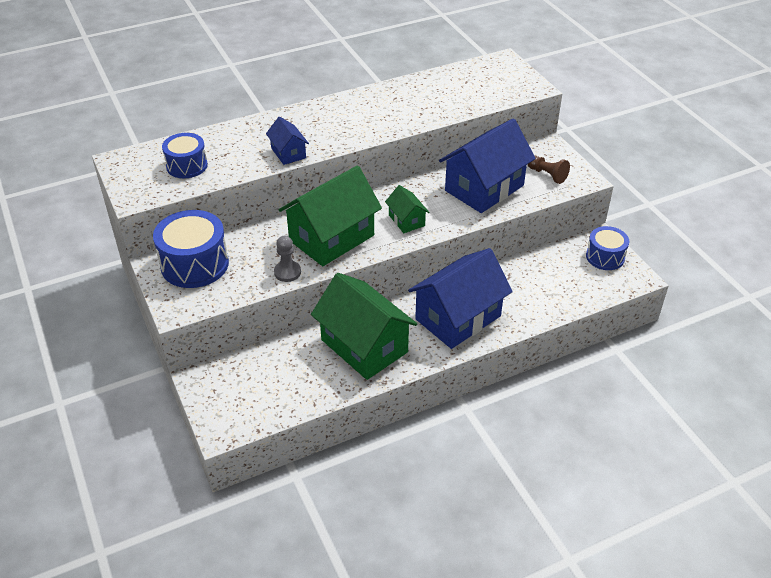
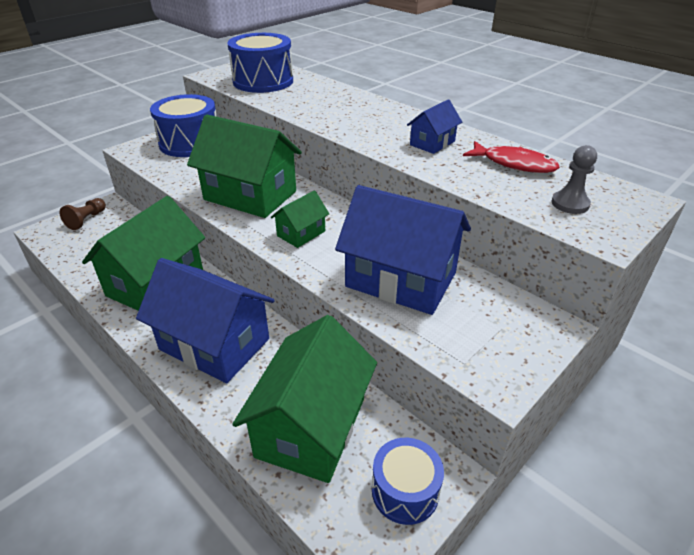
camera: 70 degrees right, 5 degrees down
(187, 165) = (263, 81): blue drum -> blue drum, size x1.61
(287, 272) = (190, 184): grey pawn -> grey pawn (570, 204)
(288, 153) = (308, 113): blue house -> blue house (432, 143)
(437, 86) = (514, 164): none -> red fish
(547, 175) = (476, 336): brown pawn -> brown pawn (87, 220)
(551, 283) = (311, 427): none -> green house

